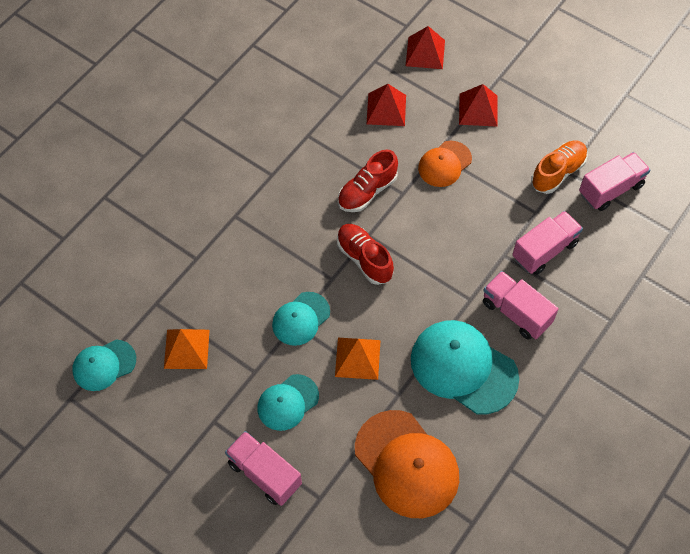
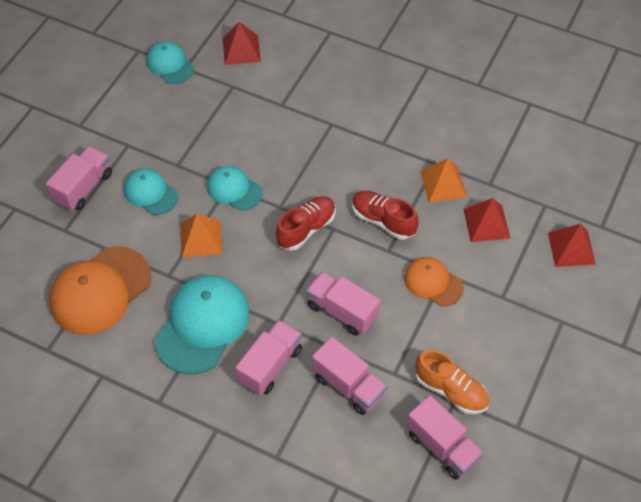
camera: 80 degrees right, 5 degrees down
(186, 349) = (192, 115): orange pyramid -> orange pyramid (443, 184)
(465, 243) = (342, 311): none -> pink truck
(478, 110) = (511, 306): red pyramid -> red pyramid (241, 49)

